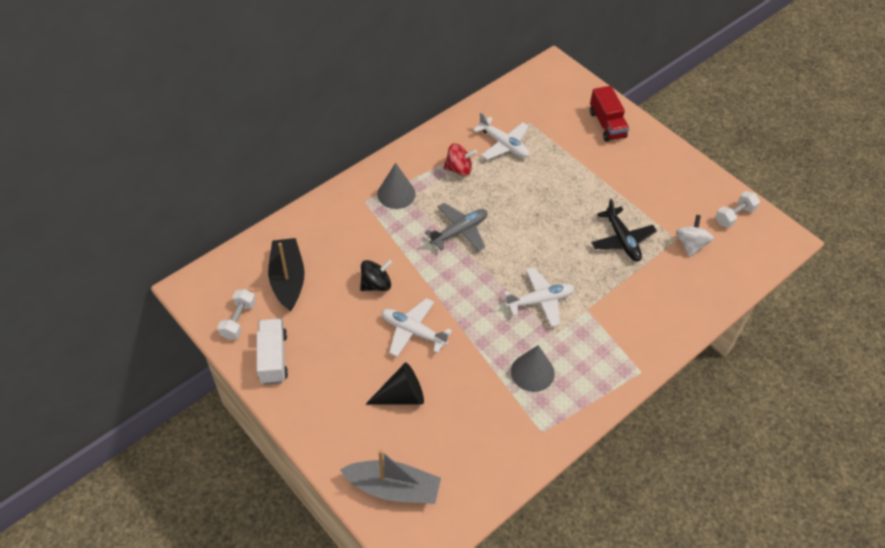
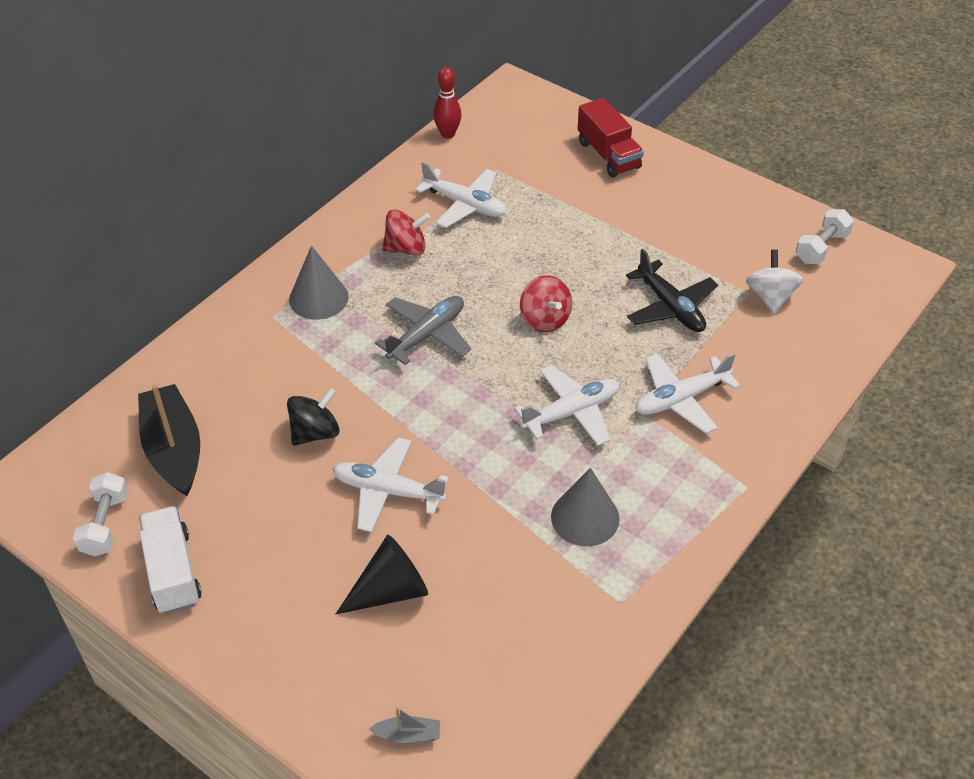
camera: 10 degrees left, 5 degrees down
(393, 488) = (407, 735): grey boat -> grey boat, size x0.43
(503, 92) = (448, 134): none -> red bowling pin
(537, 234) = (545, 319): none -> red spinning top
(613, 304) = (681, 399): none -> white plane

